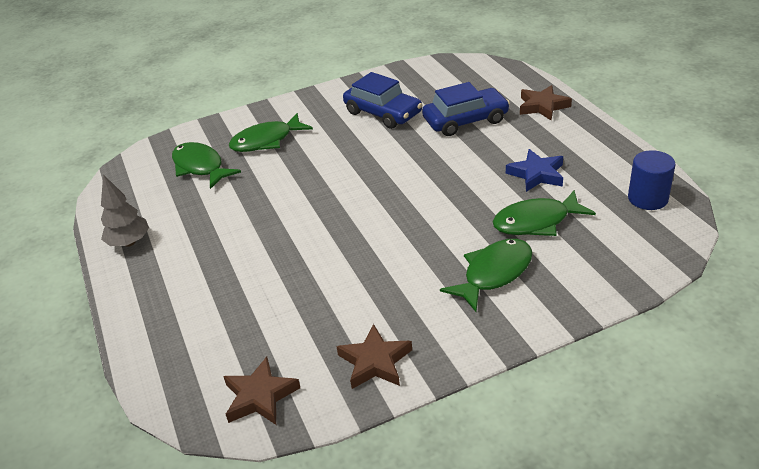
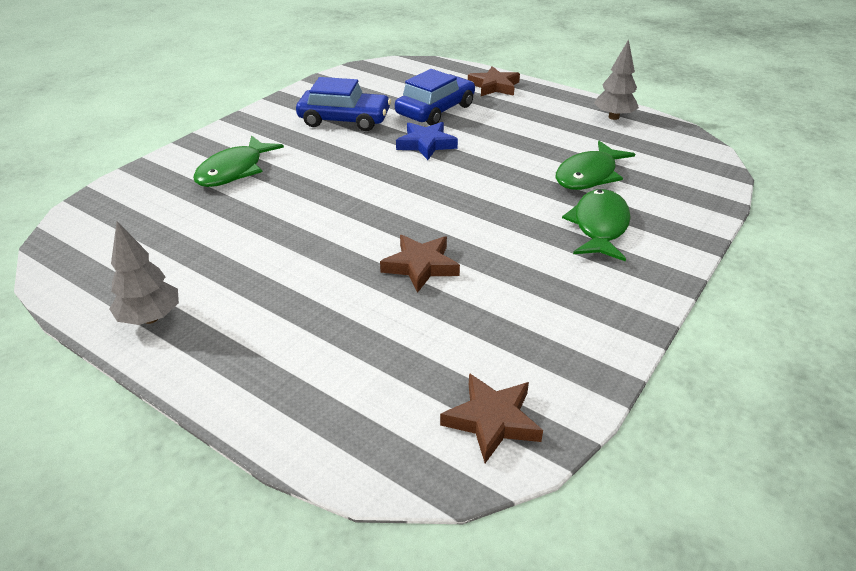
camera: 35 degrees left, 0 degrees up
(200, 167) = (172, 214): green fish -> none
(375, 362) = (575, 339): brown star -> brown star (420, 266)
(536, 174) = (547, 138): blue star -> blue star (426, 144)
(626, 167) = (613, 117): none -> grey tree
(647, 198) = (656, 136): blue cylinder -> none

